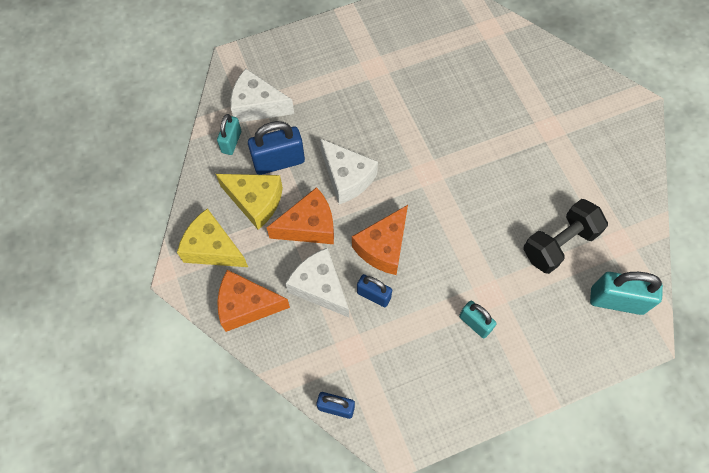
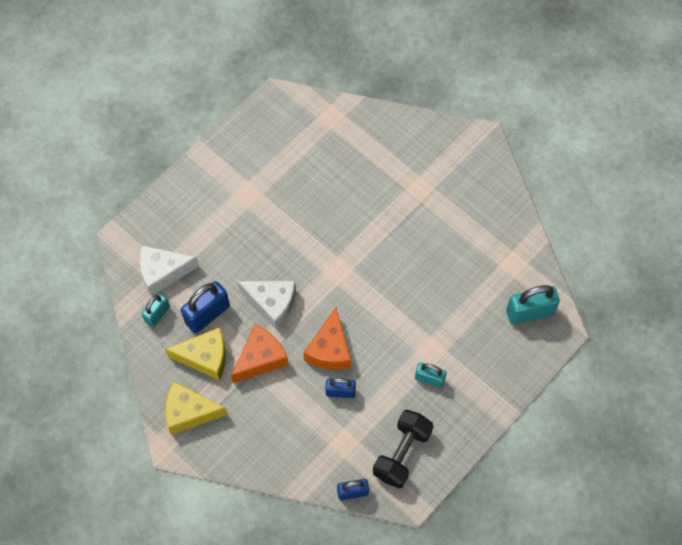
camera: 25 degrees left, 0 degrees up
(231, 142) = (157, 314): turquoise padlock -> turquoise padlock turned 45 degrees clockwise
(246, 305) = (242, 446): orange cheese -> none
(320, 287) = (294, 404): white cheese -> none
(559, 244) = (467, 285): black dumbbell -> black dumbbell (402, 453)

